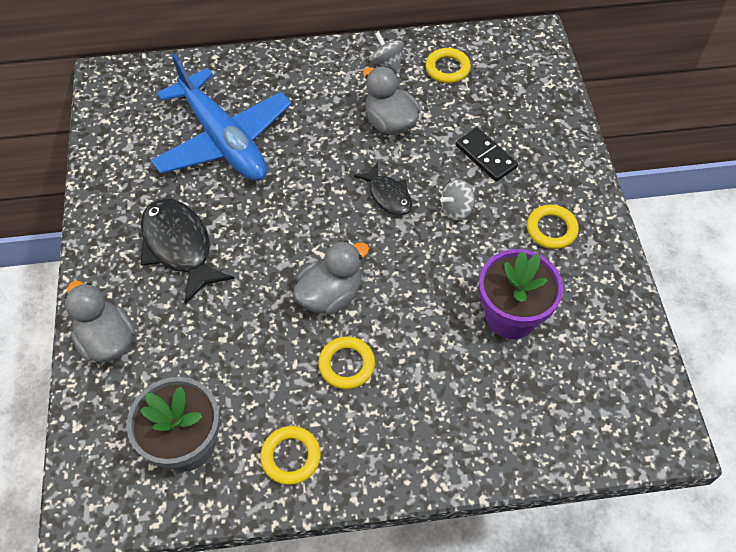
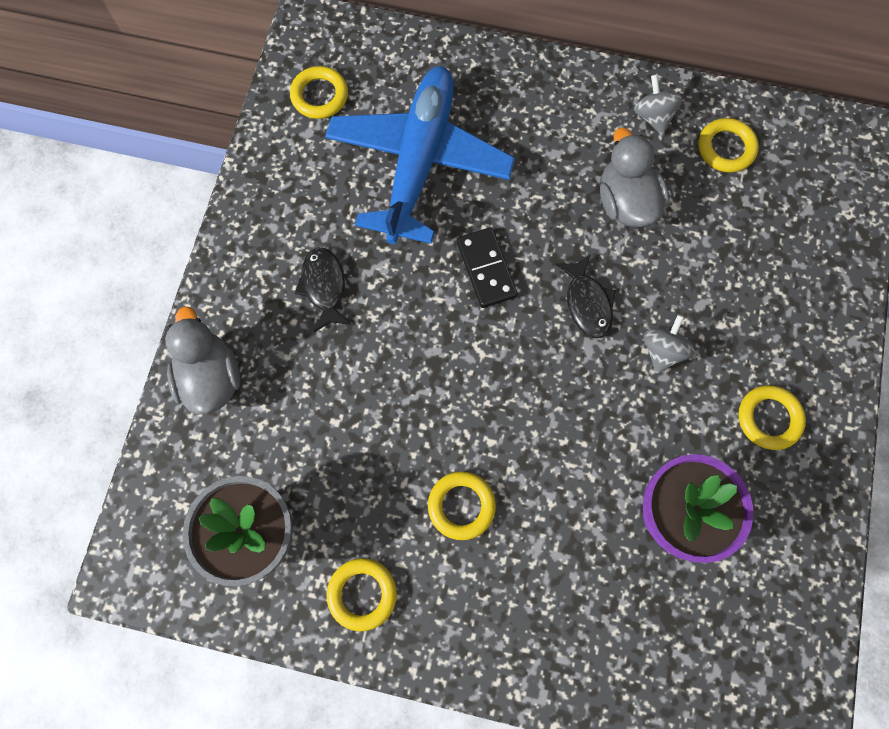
camera: 20 degrees right, 15 degrees up
(129, 119) = (319, 96): none -> yellow ring
(179, 247) = (324, 287): black fish -> black fish, size x0.58
(224, 140) = (419, 161): blue plane -> blue plane turned 150 degrees counterclockwise
(330, 295) = (473, 411): grey duck -> none
(456, 209) = (662, 351): grey spinning top -> grey spinning top turned 120 degrees clockwise
(485, 156) = (726, 290): black domino -> black domino (486, 269)

